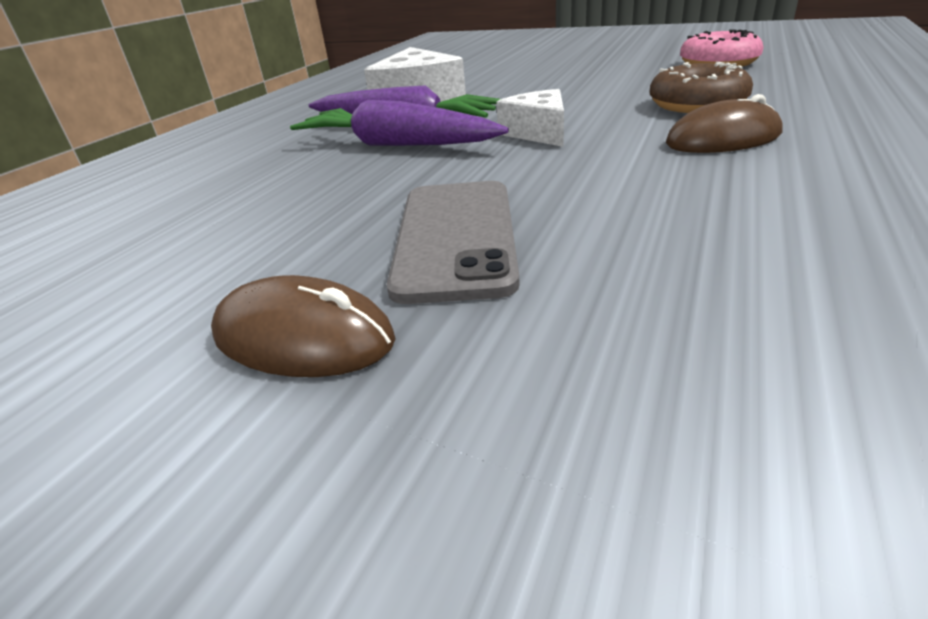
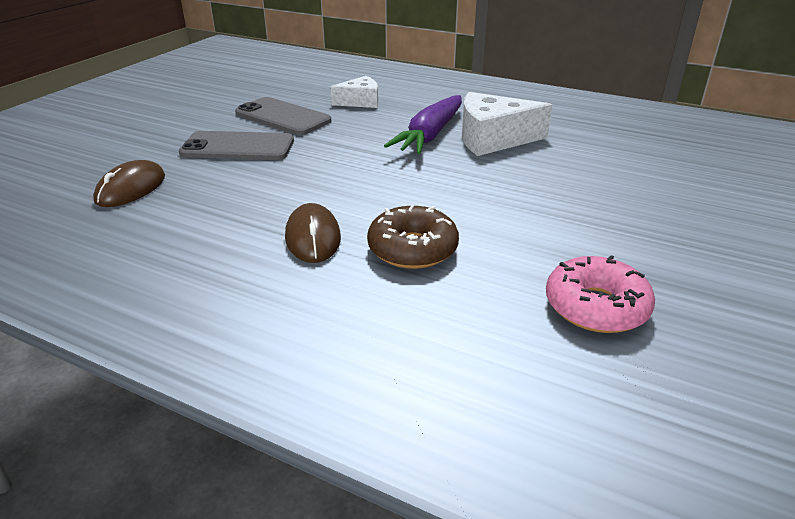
camera: 90 degrees right, 0 degrees up
(298, 225) = (282, 117): none -> grey phone
(303, 337) = (188, 124): brown mouse -> brown mouse (131, 188)
(397, 145) = (387, 133): purple carrot -> none
(538, 133) = (380, 176): white cheese -> white cheese (360, 102)

